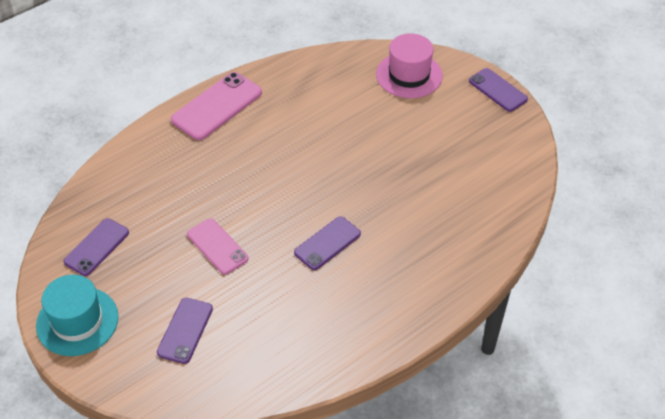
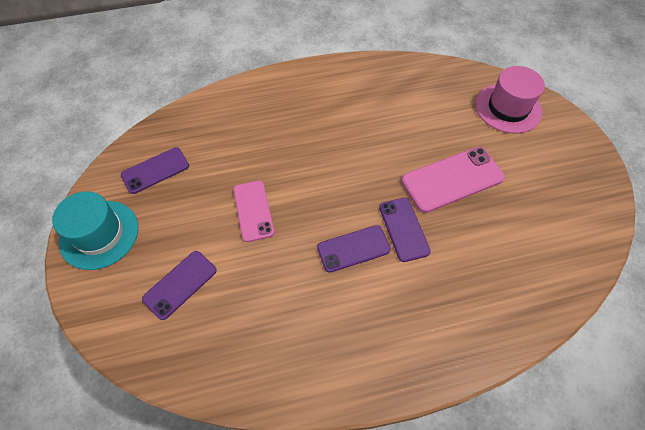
camera: 25 degrees right, 10 degrees up
(217, 106) = (322, 80): pink phone -> pink phone (452, 179)
(497, 90) = (592, 152): purple phone -> purple phone (403, 229)

